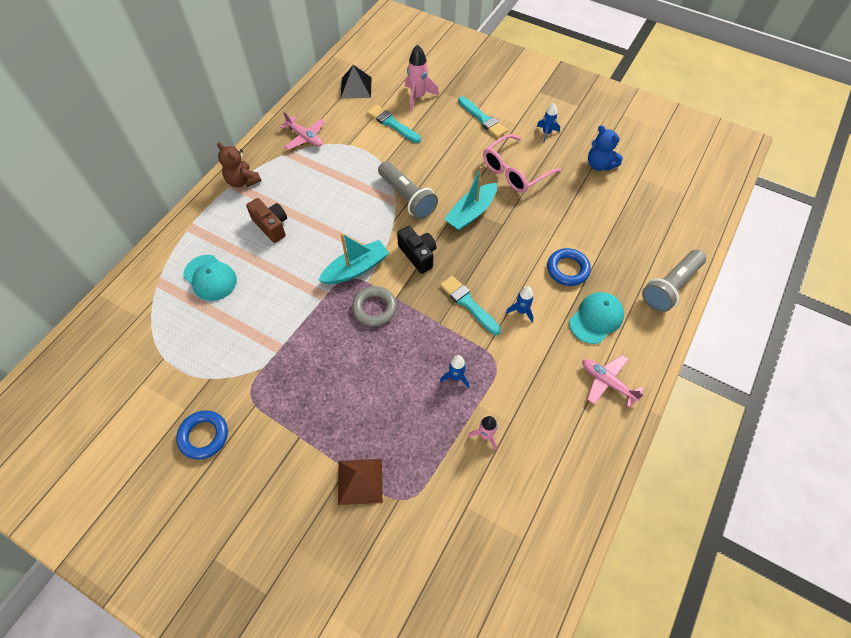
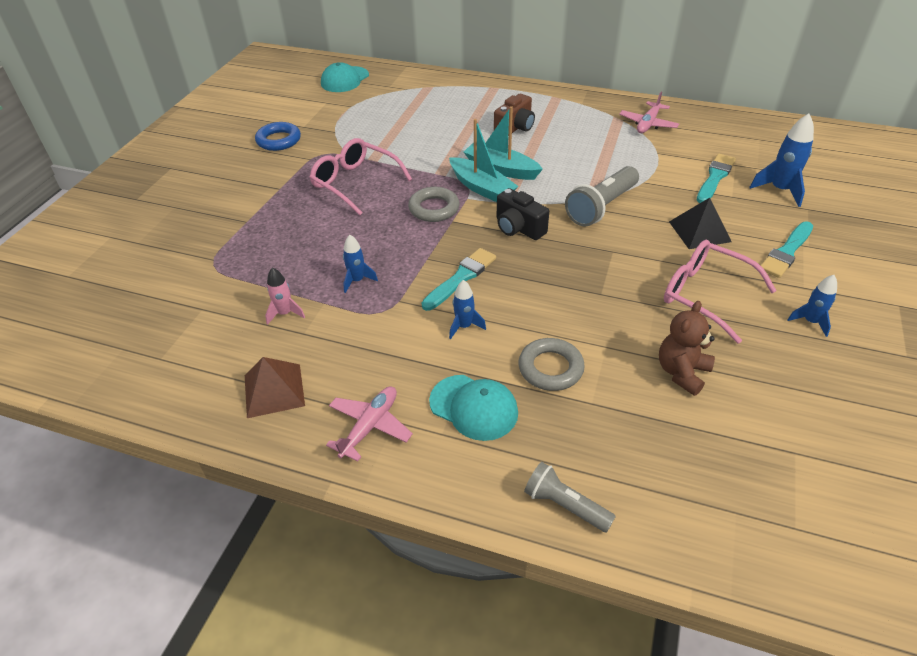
camera: 80 degrees right, 15 degrees down
(210, 278) = (440, 109): turquoise cap -> turquoise cap (345, 80)
(242, 181) = (563, 101): brown teddy bear -> brown teddy bear (682, 372)
(313, 367) = (355, 183): none -> pink glasses
(356, 87) = (754, 142): black pyramid -> black pyramid (699, 231)
(360, 481) = (233, 232): brown pyramid -> brown pyramid (274, 390)
(418, 97) = (780, 190): pink rocket -> blue rocket
(418, 255) = (518, 228): black camera -> black camera turned 90 degrees clockwise
(471, 213) = (605, 262): turquoise boat -> turquoise boat (501, 169)
(567, 269) = (550, 368): blue ring -> grey ring
(599, 165) = (786, 393): blue teddy bear -> none
(670, 287) = (564, 505): grey flashlight -> grey flashlight, size x0.63

